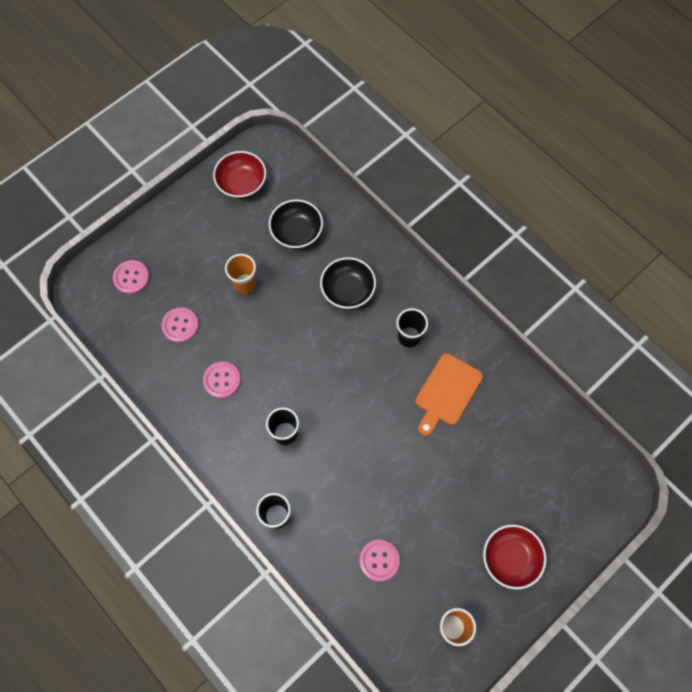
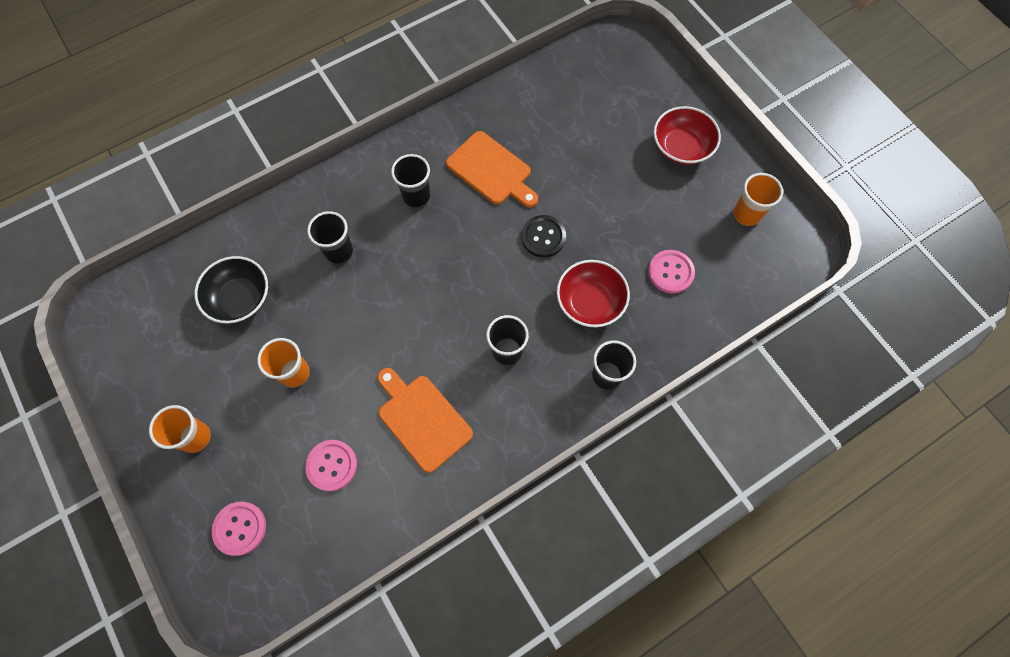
camera: 80 degrees left, 0 degrees up
(190, 232) = (195, 437): none -> orange cup
(222, 380) = (422, 419): pink button -> orange cutting board
(241, 183) = (143, 358): red bowl -> red bowl (590, 302)
(348, 290) = (339, 251): black bowl -> black cup
(392, 446) = (543, 237): none -> black button

